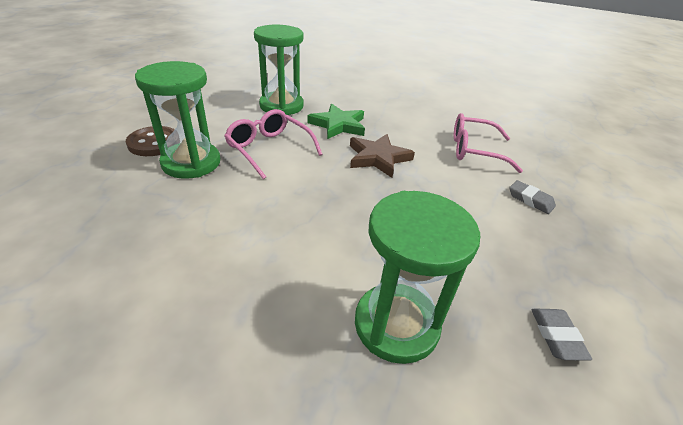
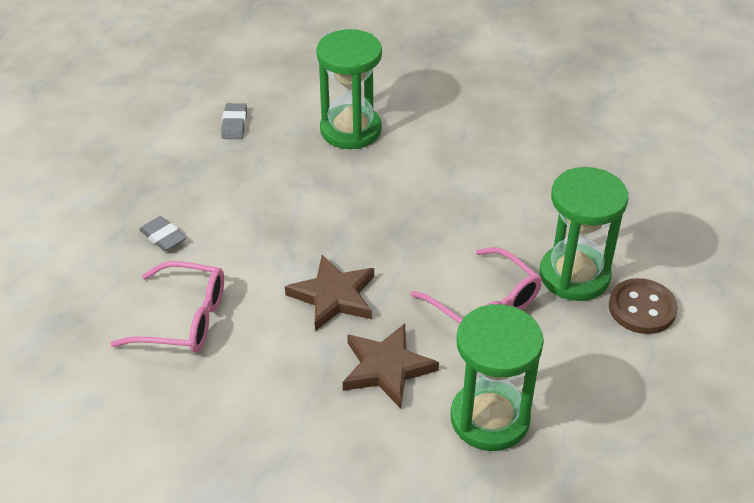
camera: 175 degrees left, 5 degrees up
(338, 125) = (386, 368): green star -> brown star

